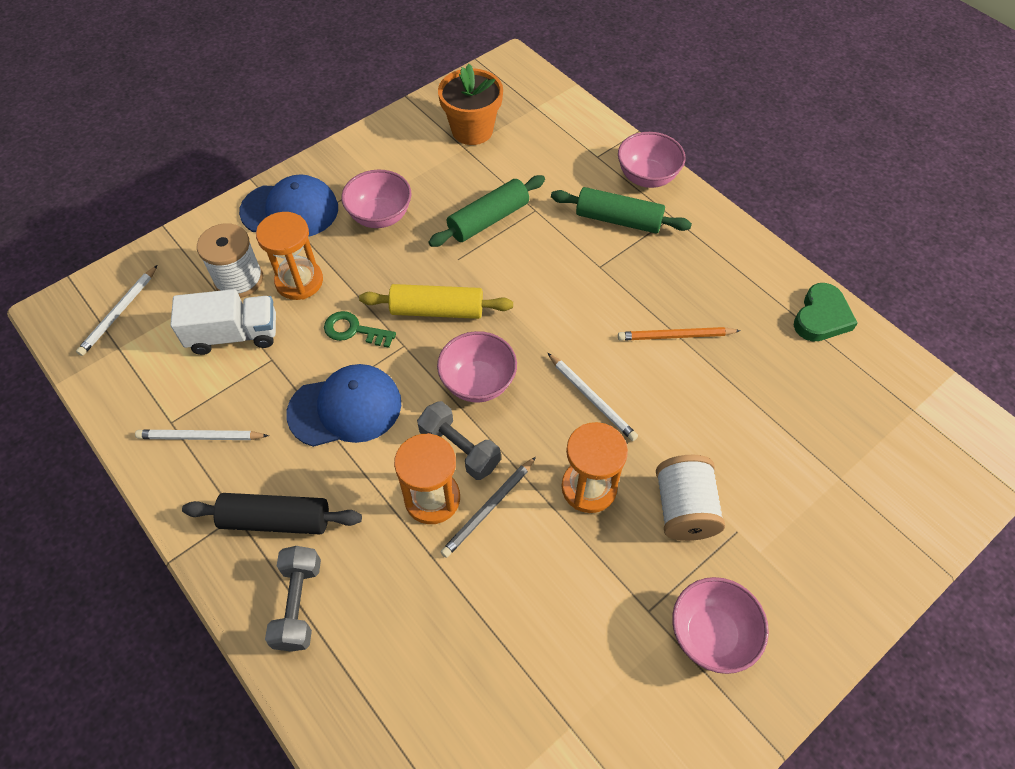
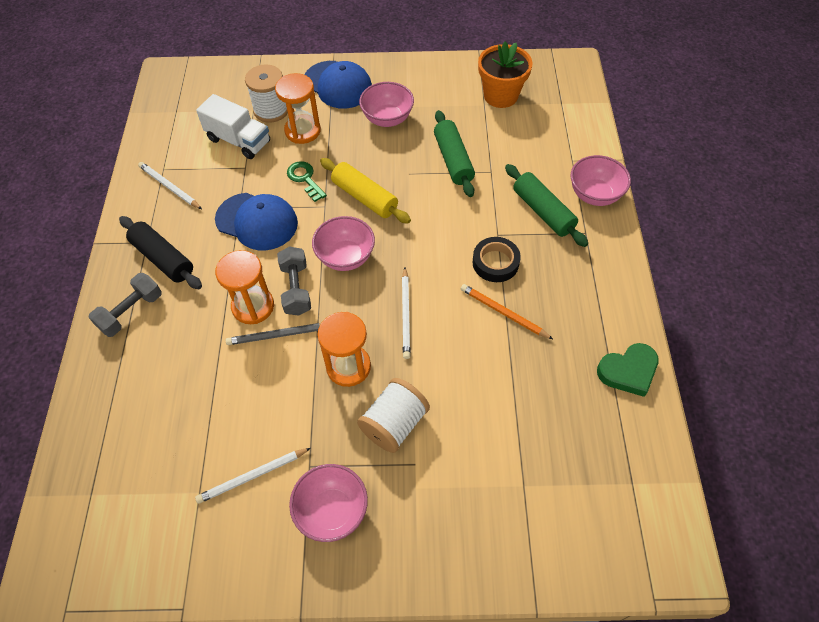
camera: 40 degrees right, 0 degrees up
(119, 312) = (194, 92): white pencil -> white pencil (252, 476)
(488, 220) = (453, 160): green rolling pin -> green rolling pin turned 75 degrees clockwise
(623, 294) = (495, 263): none -> black tape

